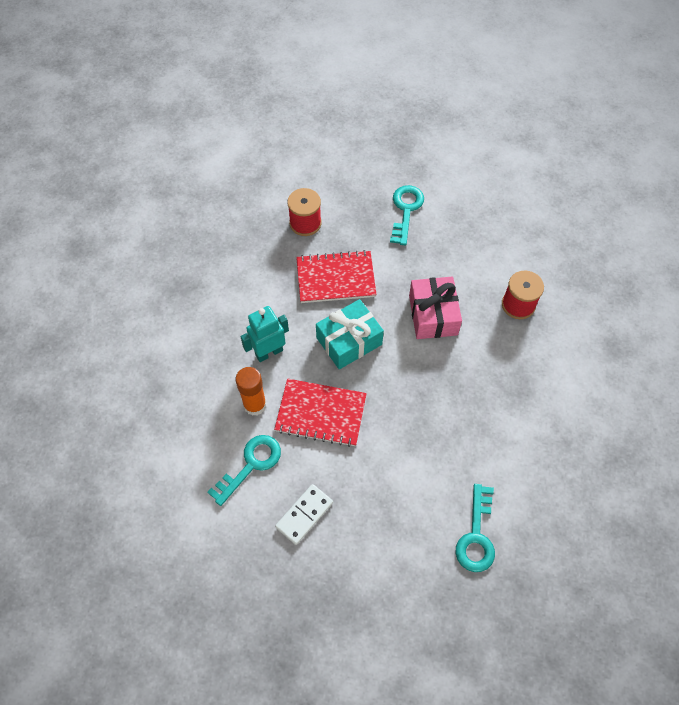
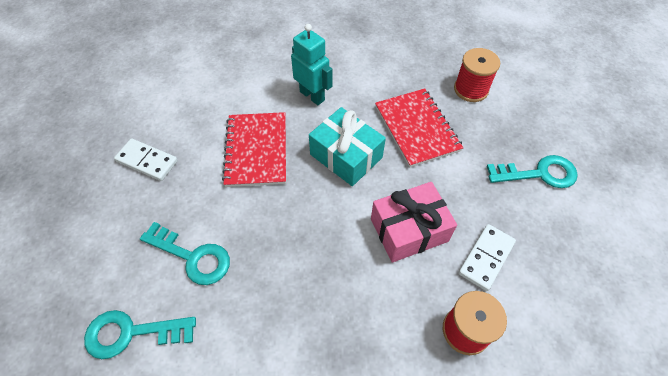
camera: 75 degrees right, 5 degrees down
(251, 464) = (193, 110): turquoise key -> turquoise key (193, 257)
(255, 405) = (254, 98): orange glue stick -> none
(468, 272) = (486, 258): none -> white domino

